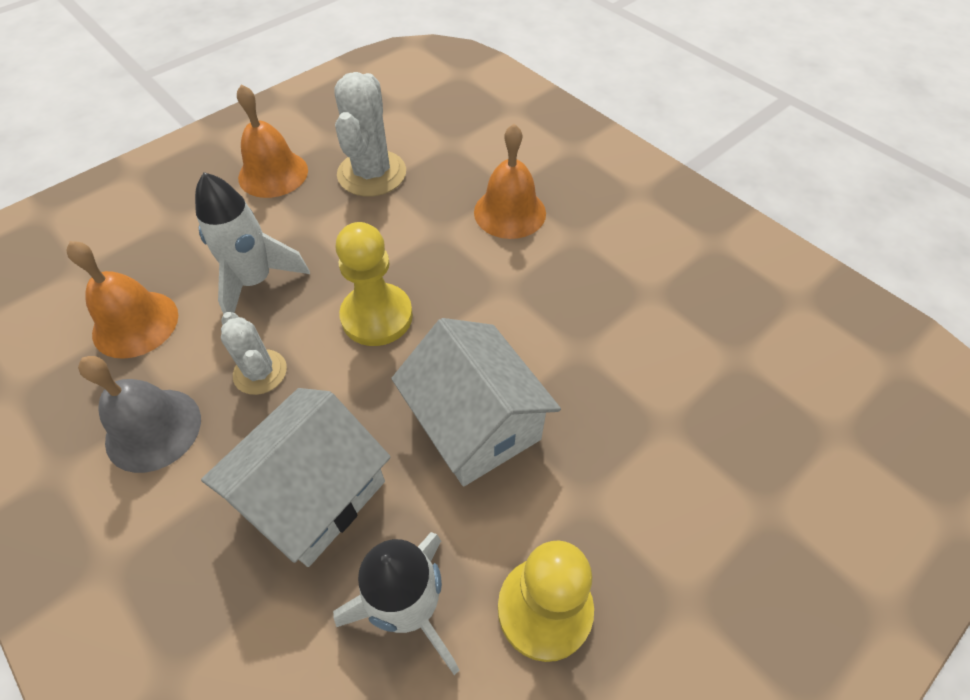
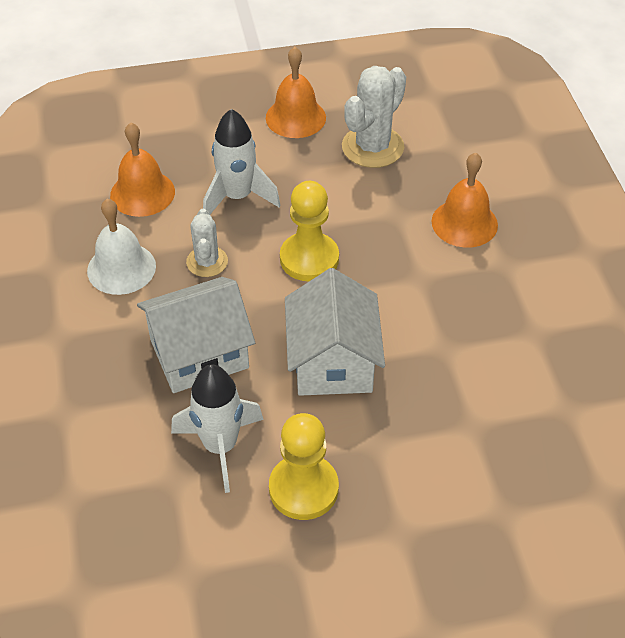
camera: 30 degrees right, 5 degrees down
(153, 429) = (121, 268): grey bell -> white bell

